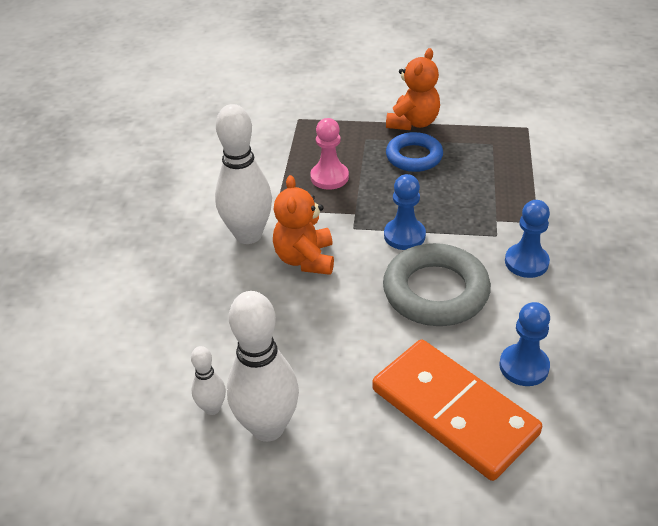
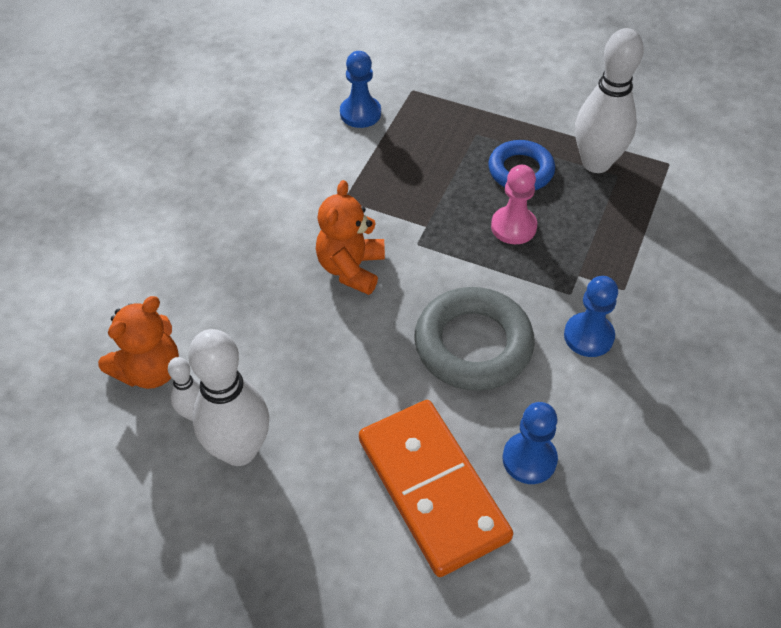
camera: 15 degrees right, 10 degrees up
(248, 235) = (303, 223): white bowling pin -> white bowling pin (596, 163)
(329, 177) = (416, 174): pink pawn -> pink pawn (513, 227)
(404, 235) = (468, 268): blue pawn -> blue pawn (360, 113)
(413, 123) = (538, 126): orange teddy bear -> orange teddy bear (150, 370)

